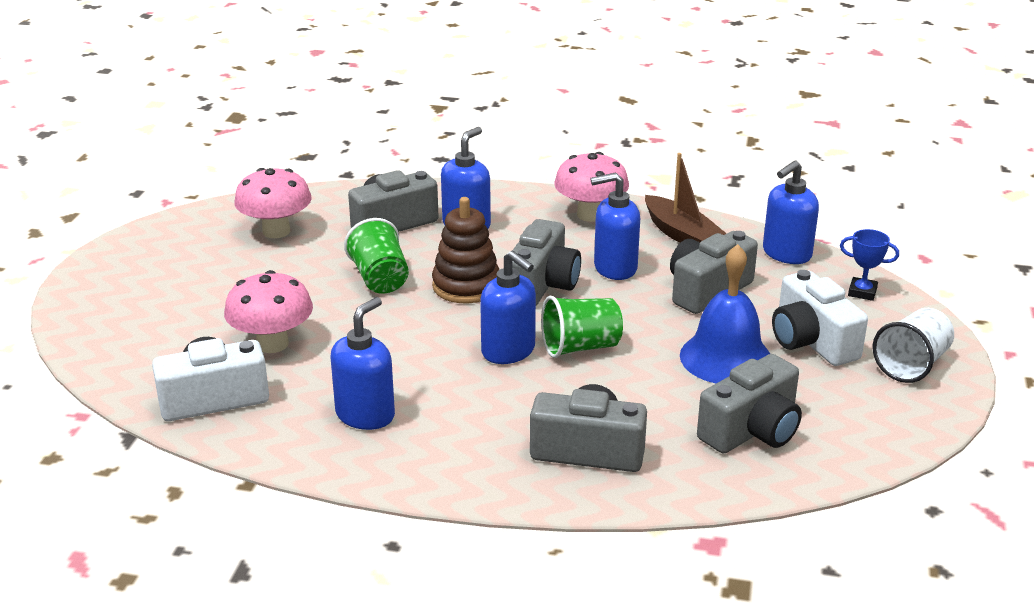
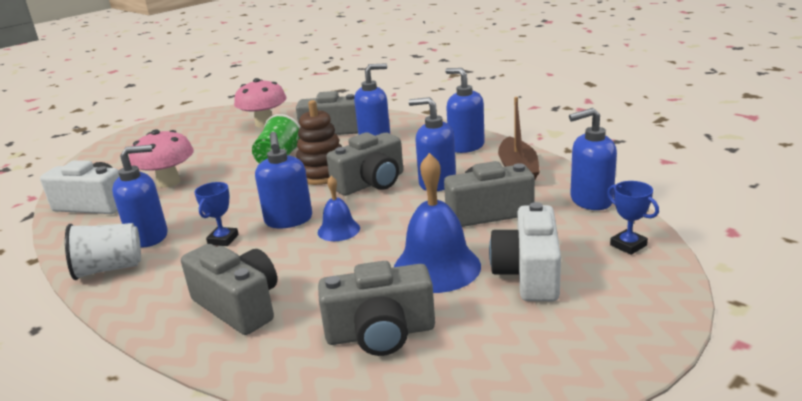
camera: 35 degrees right, 5 degrees down
(464, 392) = (223, 239): none -> blue trophy
(580, 347) = (338, 230): green cup -> blue bell
(590, 215) = (466, 146): pink mushroom -> blue soap dispenser
(911, 365) = (606, 322): white cup -> white cup (110, 269)

